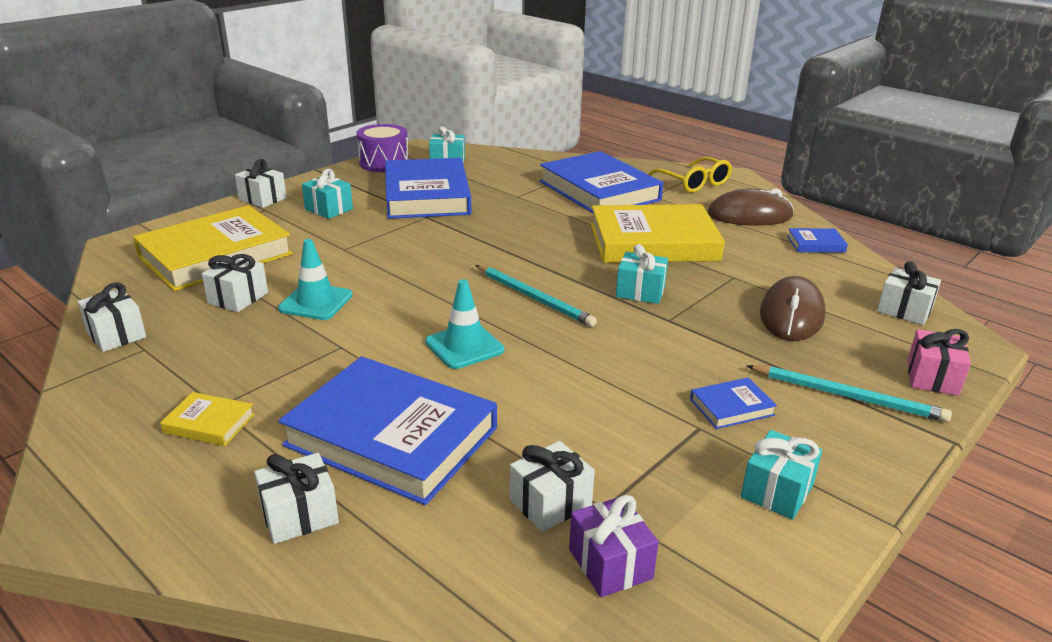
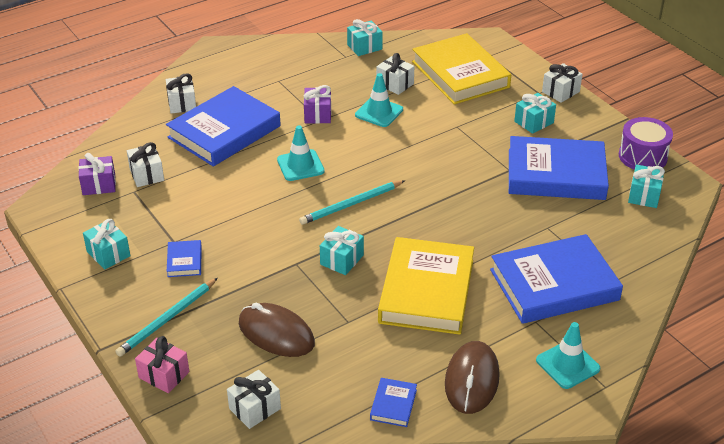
camera: 105 degrees right, 10 degrees up
(116, 335) = (364, 47): white gift -> turquoise gift
(209, 423) = (264, 79): yellow book -> none
(326, 350) = (318, 114): none -> purple gift
(693, 183) = (567, 364): yellow glasses -> turquoise traffic cone

